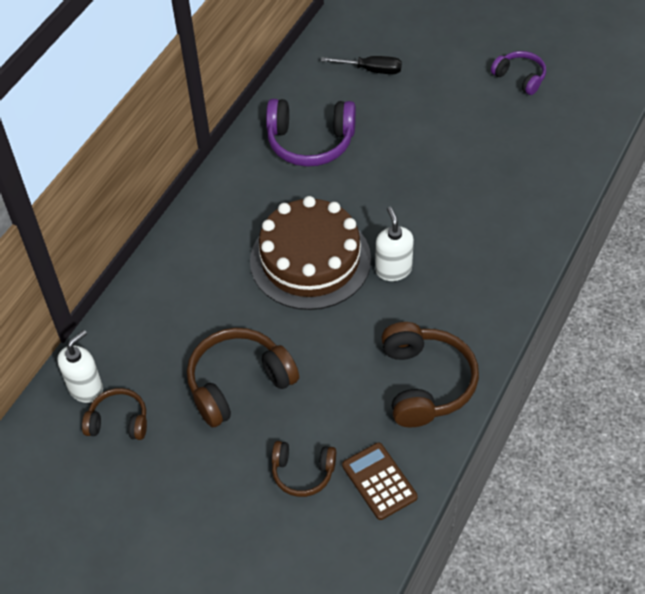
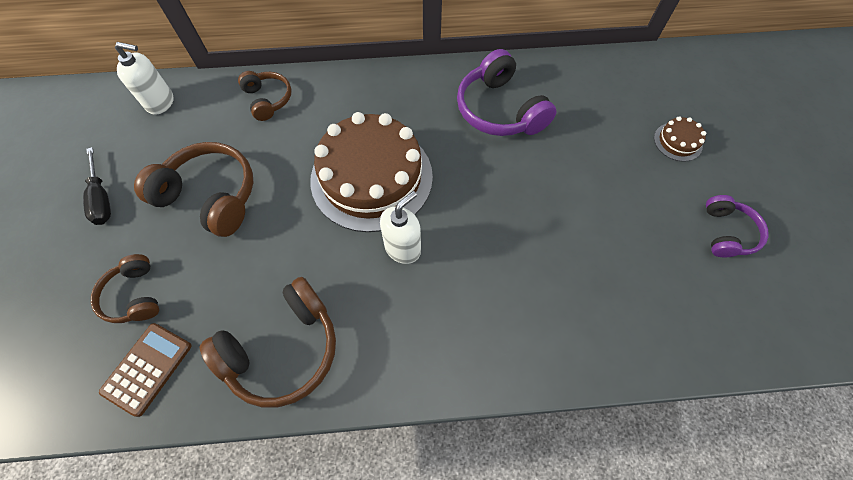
camera: 55 degrees right, 10 degrees up
(118, 421) = (137, 138): brown headphones -> brown headphones (268, 100)
(372, 70) = (617, 110): black screwdriver -> black screwdriver (102, 199)
(428, 54) = (677, 142): none -> brown cake

